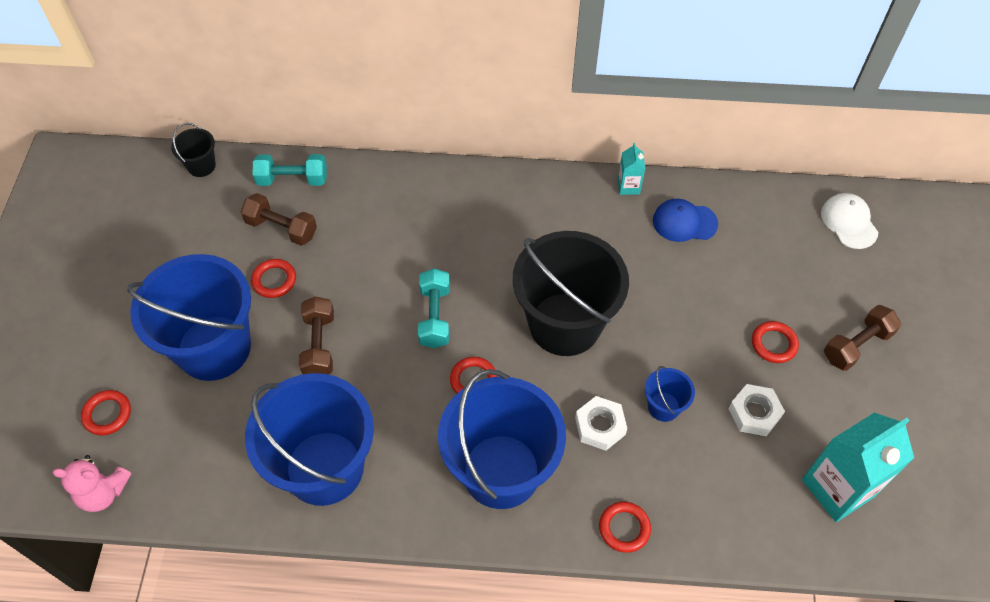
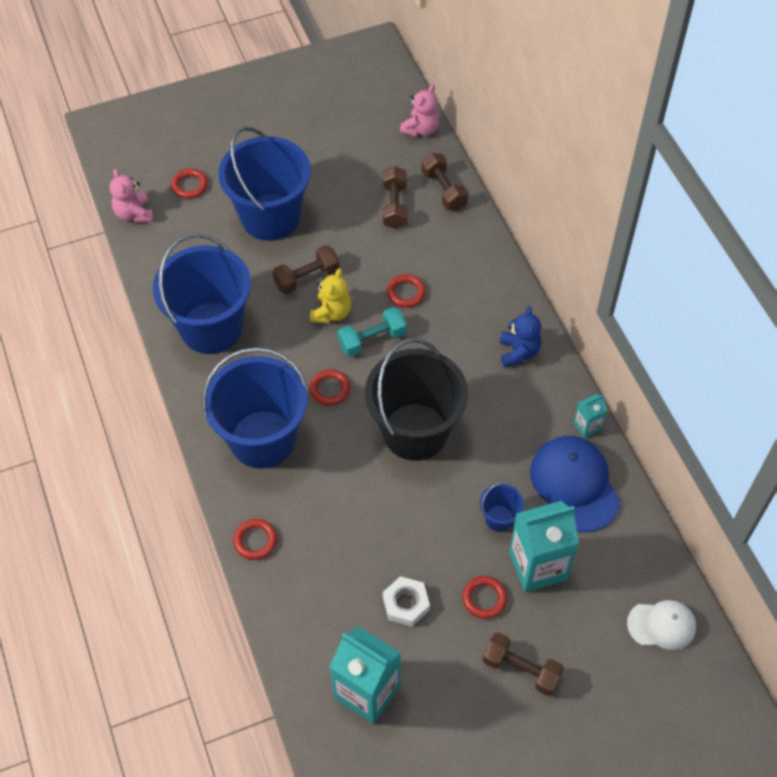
camera: 65 degrees right, 0 degrees up
(201, 166) = (420, 129): black bucket -> pink teddy bear
(274, 280) = (346, 224): red ring -> red ring (406, 293)
(292, 179) = (444, 190): turquoise dumbbell -> brown dumbbell
(379, 340) = (331, 313): none -> yellow teddy bear
(520, 202) = (518, 352): none -> blue teddy bear
(600, 426) = (334, 492): white nut -> none
(663, 406) = (376, 532): blue bucket -> blue bucket (499, 518)
(684, 222) = (574, 484): blue cap -> blue cap, size x1.64
(756, 287) = (538, 566): none -> turquoise carton
(849, 222) = (661, 625): white cap -> white cap turned 45 degrees clockwise

